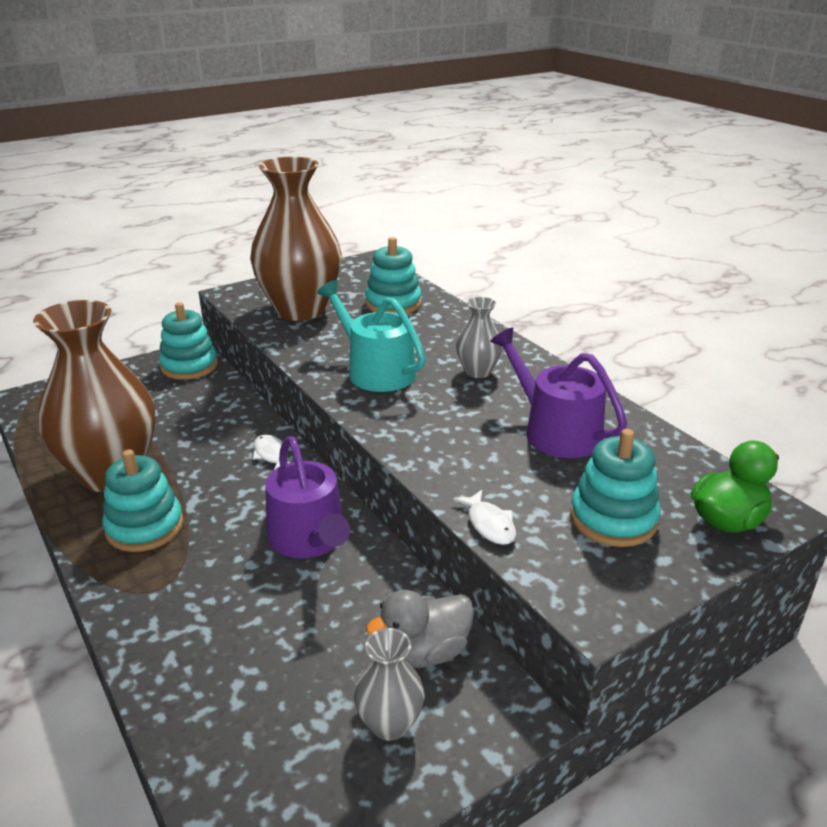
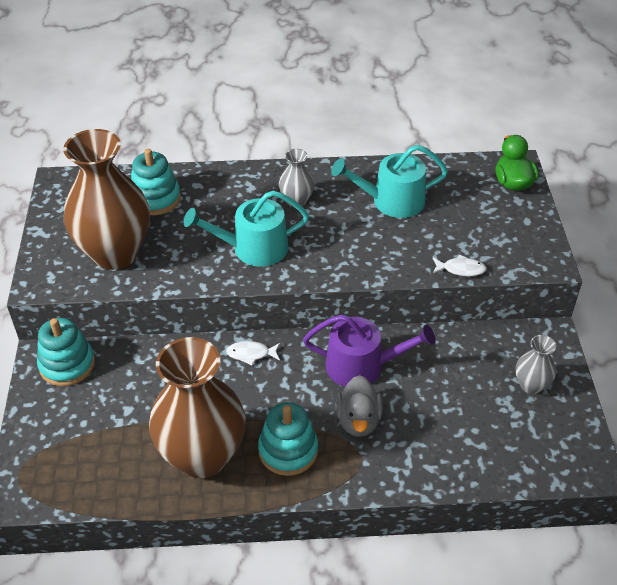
camera: 60 degrees left, 15 degrees up
(425, 652) = (490, 351): grey duck -> grey duck (358, 420)
(555, 431) = (391, 201): purple watering can -> turquoise watering can
(613, 519) = (486, 221): turquoise stacking toy -> none

